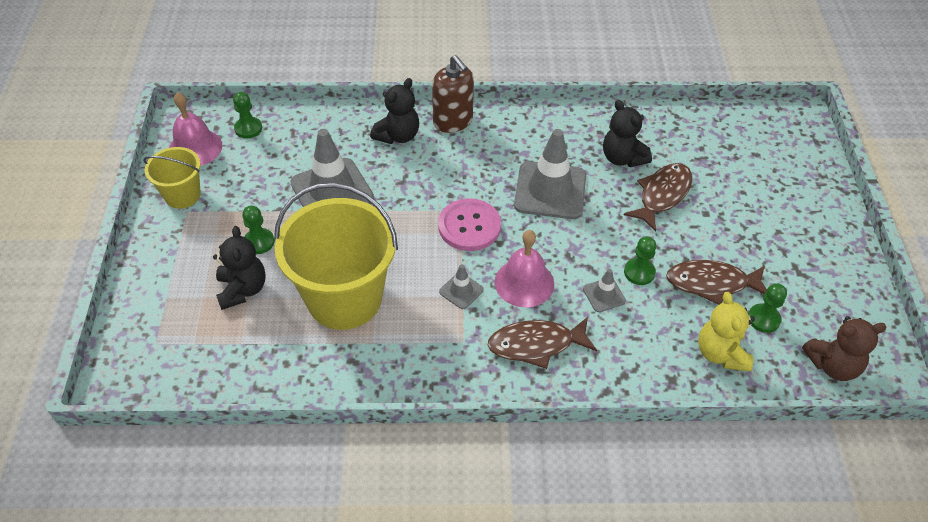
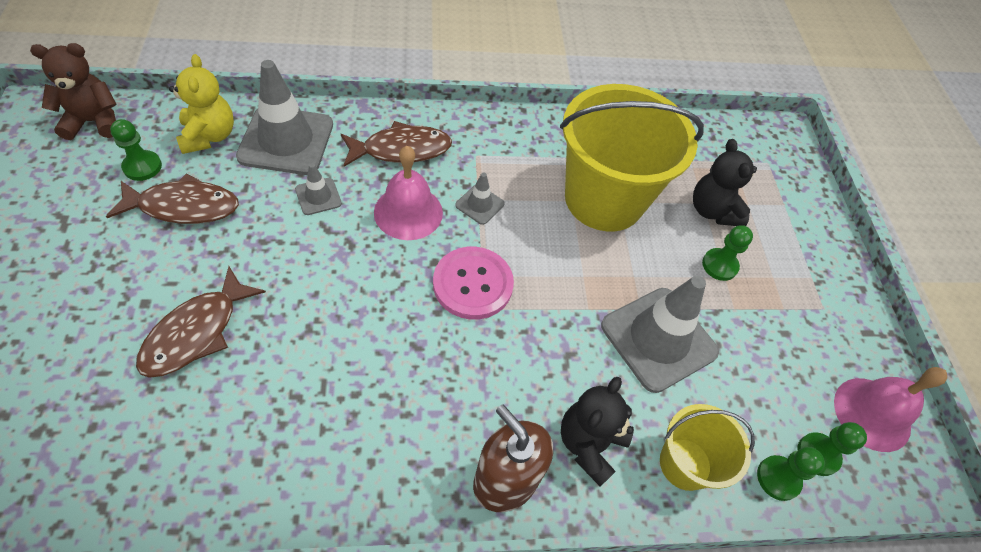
camera: 170 degrees right, 5 degrees up
(182, 195) = (842, 331): yellow bucket -> yellow bucket (685, 464)
(550, 190) = (360, 340): grey traffic cone -> grey traffic cone (286, 141)
(622, 158) = (235, 402): black teddy bear -> none
(639, 272) = (268, 221): green pawn -> green pawn (778, 478)

